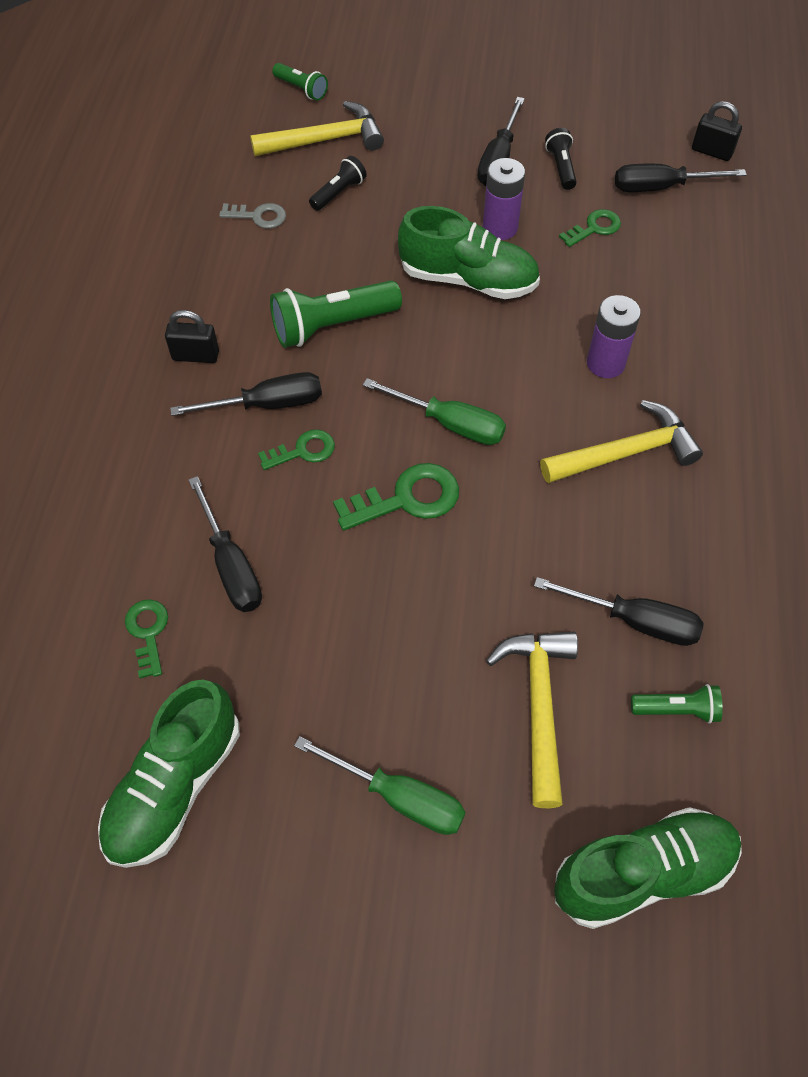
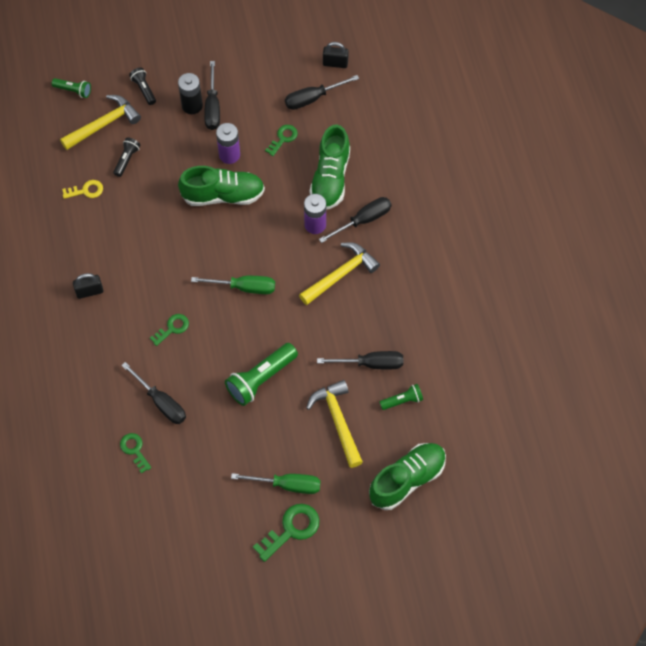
camera: 20 degrees left, 5 degrees up
(175, 786) = (181, 516): green shoe -> green shoe (330, 178)
(258, 216) = (86, 190): grey key -> yellow key
(267, 404) = (142, 308): black screwdriver -> black screwdriver (363, 220)
(332, 325) = (158, 249): green flashlight -> green flashlight (260, 379)
(407, 499) = (237, 337): green key -> green key (291, 529)
(468, 150) = (192, 105): none -> black battery
(561, 167) = (251, 101): black flashlight -> black flashlight (144, 89)

